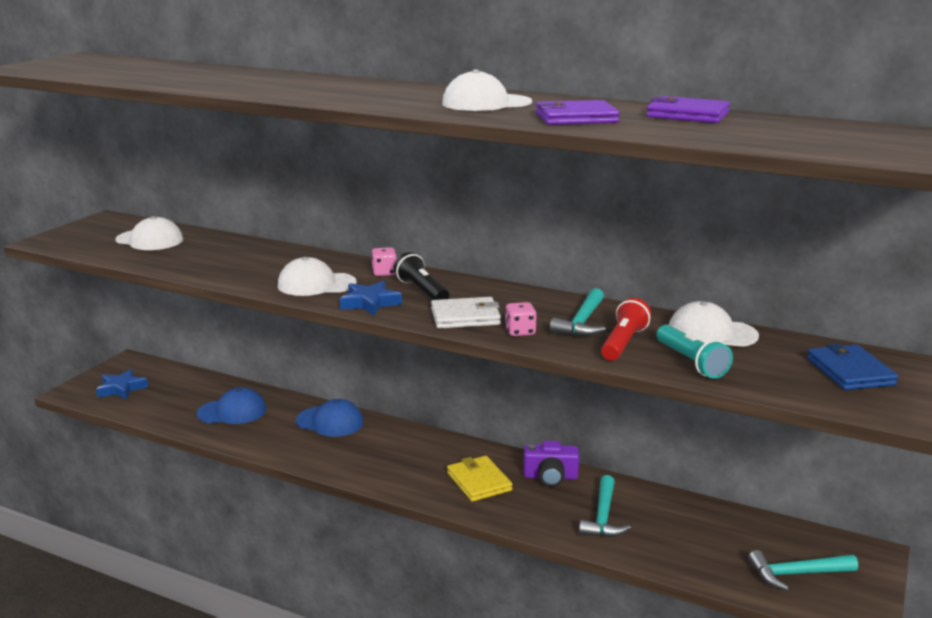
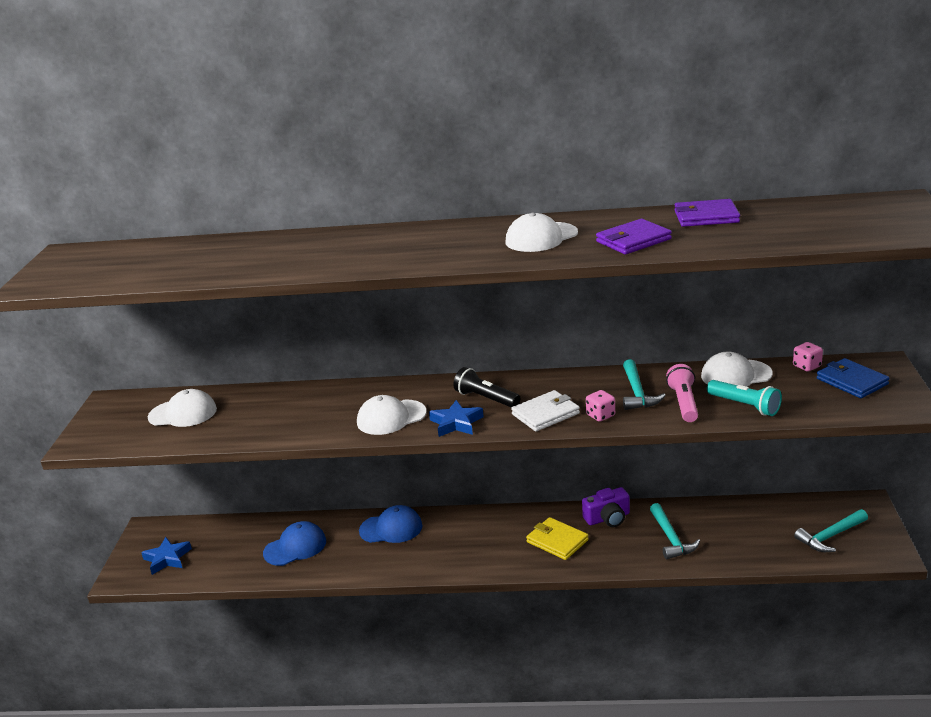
camera: 20 degrees left, 5 degrees up
(384, 273) = (436, 389): pink dice -> pink dice (806, 366)
(623, 343) = (684, 403): red flashlight -> pink flashlight

